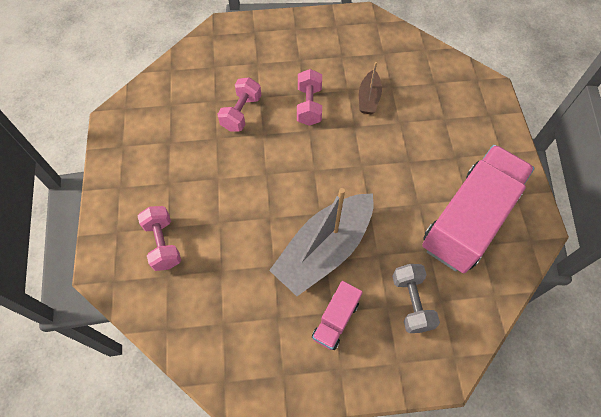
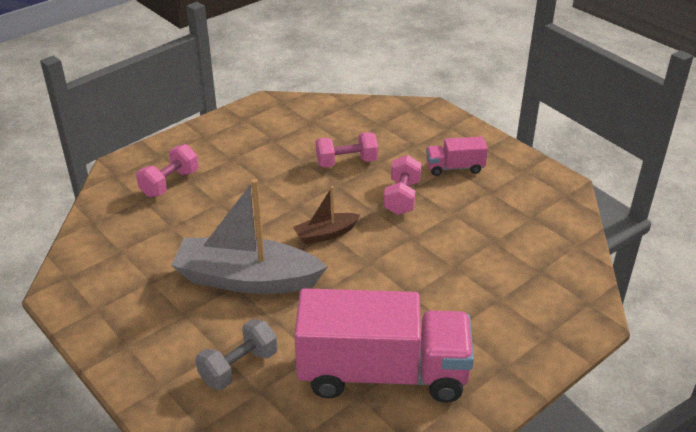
camera: 55 degrees right, 25 degrees down
(309, 106) = (402, 198): pink dumbbell -> pink dumbbell turned 45 degrees counterclockwise
(335, 320) = (176, 320): pink truck -> pink truck (454, 168)
(369, 98) = (458, 232): brown boat -> brown boat (326, 234)

